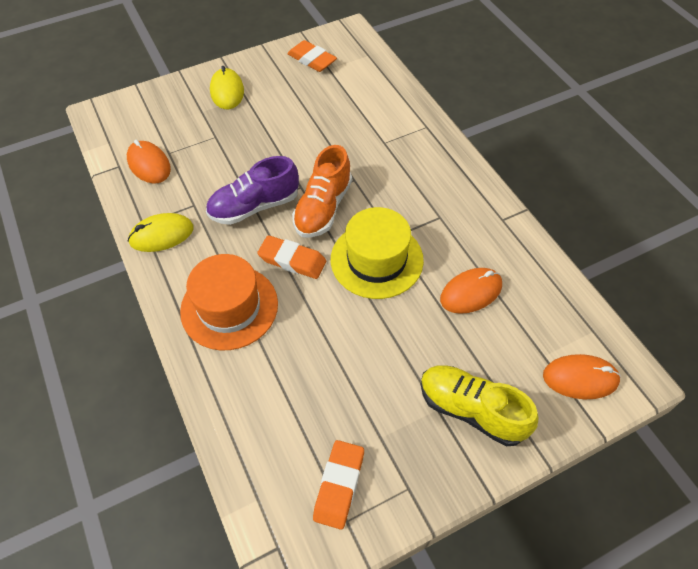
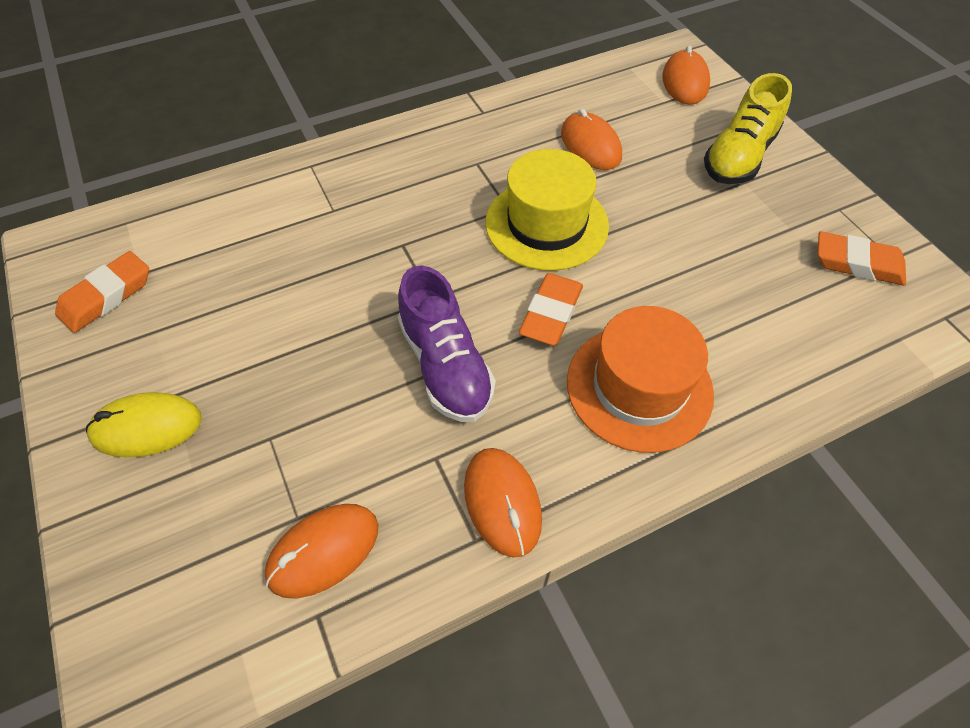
camera: 90 degrees left, 0 degrees up
(161, 235) = (502, 502): yellow mouse -> orange mouse
(323, 208) = (454, 279): orange shoe -> none

